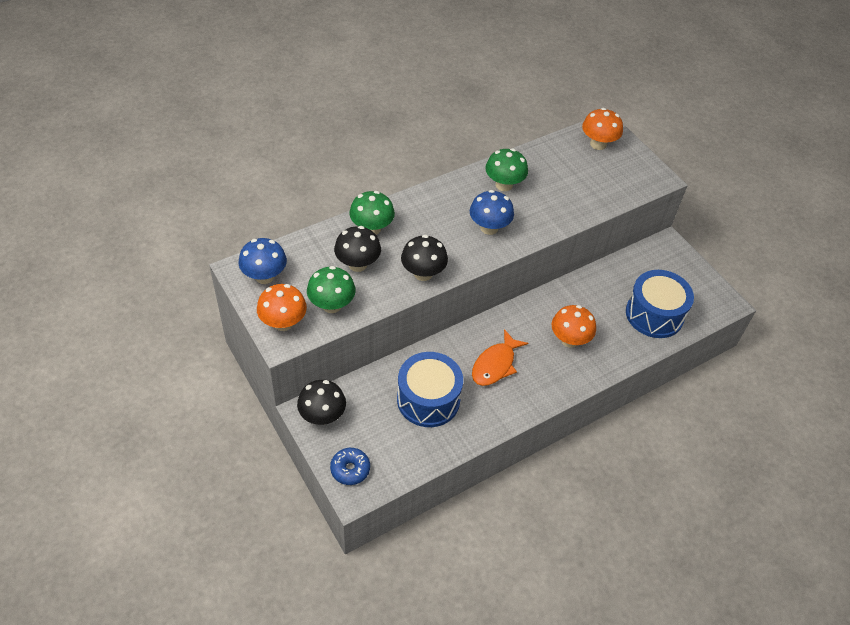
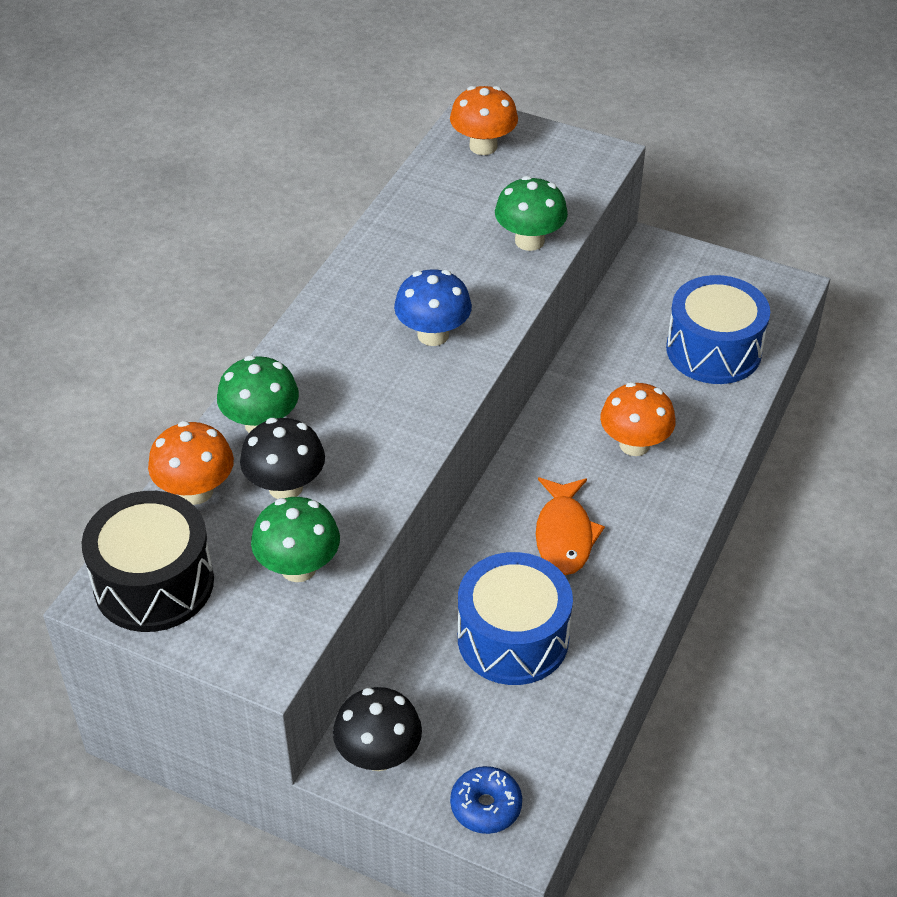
camera: 30 degrees left, 5 degrees down
(264, 276) = (154, 583): blue mushroom -> black drum
(283, 323) = (246, 635): orange mushroom -> orange mushroom (196, 491)
(423, 273) = (394, 448): black mushroom -> none
(504, 185) = (402, 265): green mushroom -> green mushroom (529, 241)

